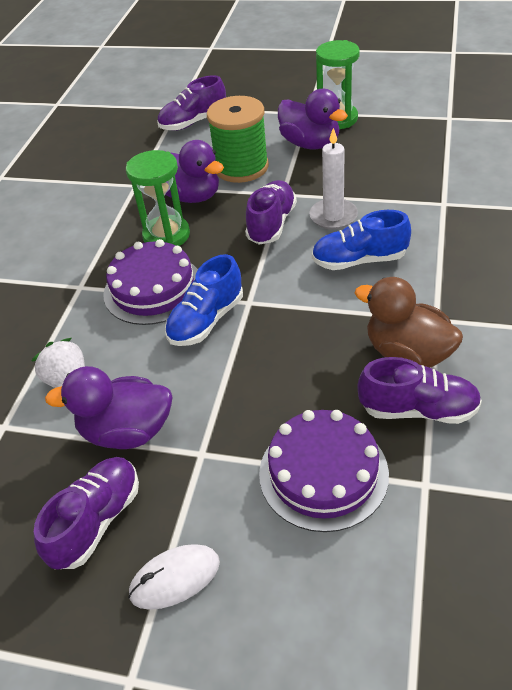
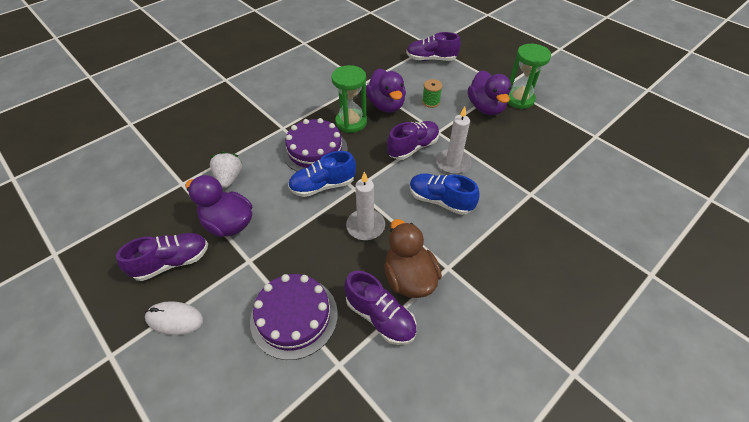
camera: 30 degrees right, 5 degrees up
(241, 167) = (431, 102): green spool -> green spool, size x0.47
(304, 332) = (365, 226): none -> white candle

